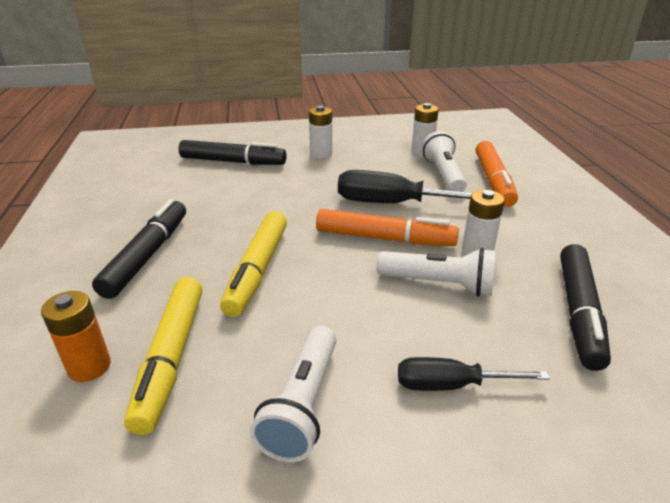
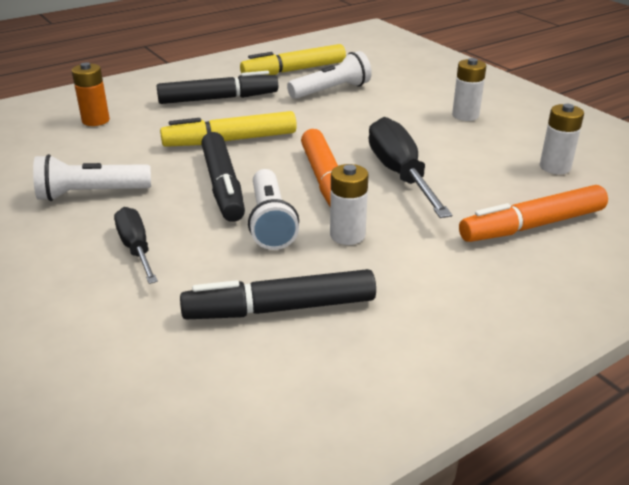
camera: 65 degrees right, 0 degrees up
(171, 358) = (115, 140): yellow marker -> yellow marker (294, 70)
(233, 162) = (395, 83): black marker -> black marker (223, 186)
(443, 175) = (505, 191): white flashlight -> white flashlight (331, 91)

